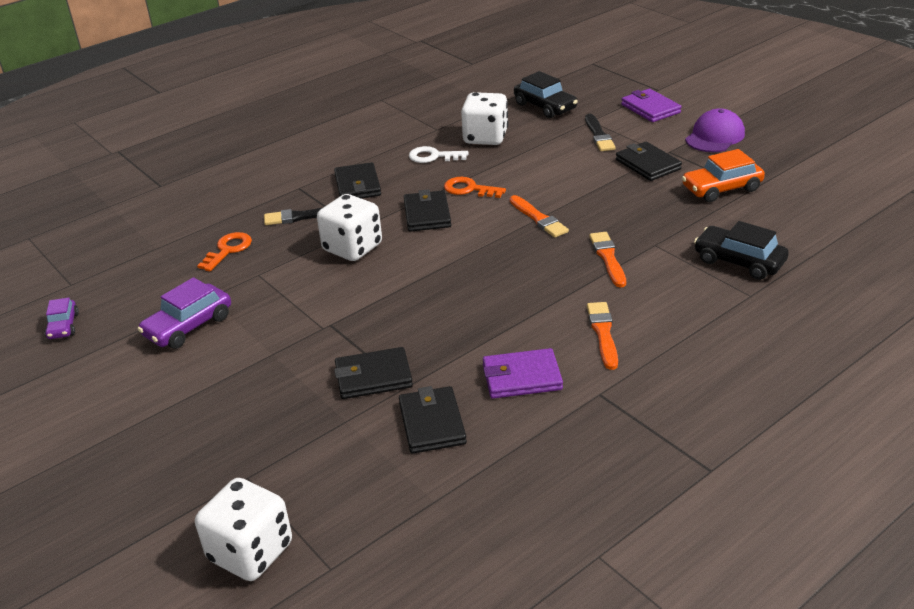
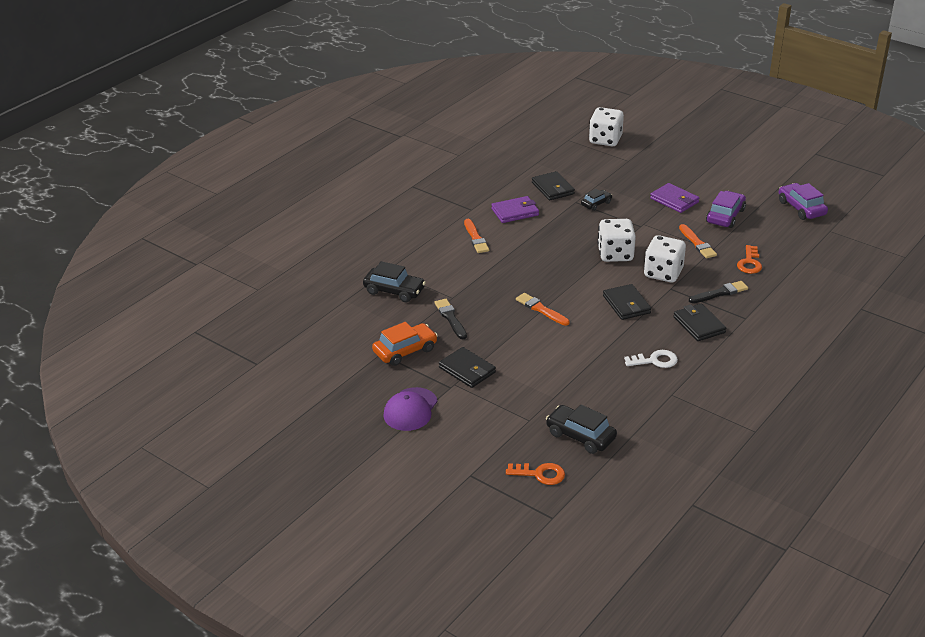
camera: 165 degrees right, 0 degrees up
(63, 326) = (801, 208): purple car -> purple car, size x1.67
(373, 377) = (596, 204): black wallet -> black car
(469, 189) = (606, 330): orange key -> orange key (540, 474)
(485, 137) = (620, 387): white dice -> white dice (615, 254)
(599, 135) = (517, 401): black brush -> black brush (450, 318)
(608, 258) = (483, 284): orange brush -> orange brush (697, 243)
(650, 108) = (474, 443): purple wallet -> purple wallet (674, 200)

